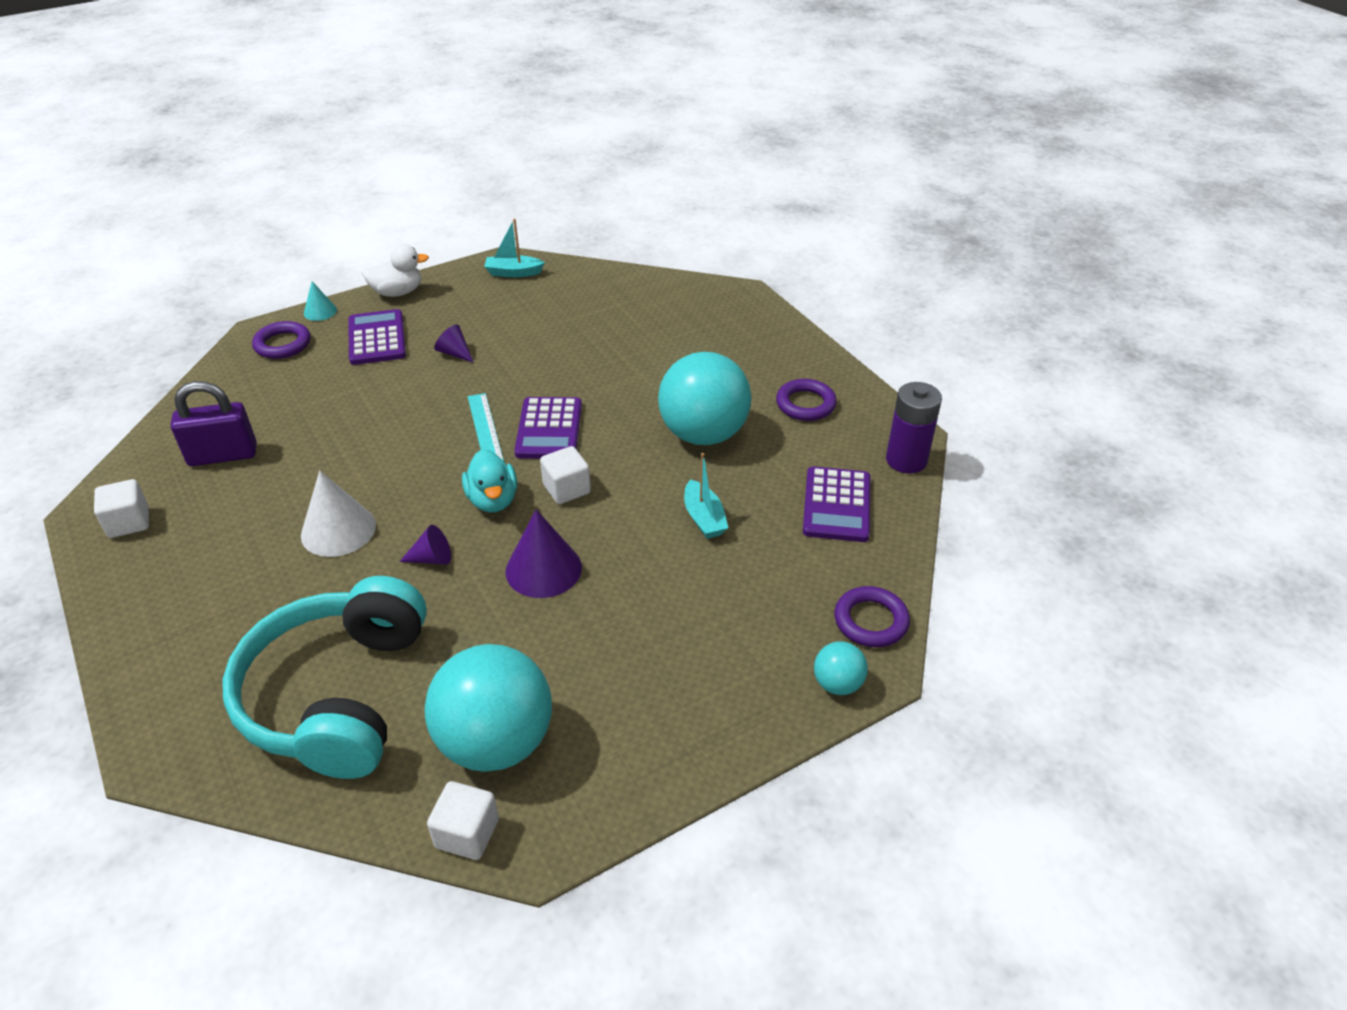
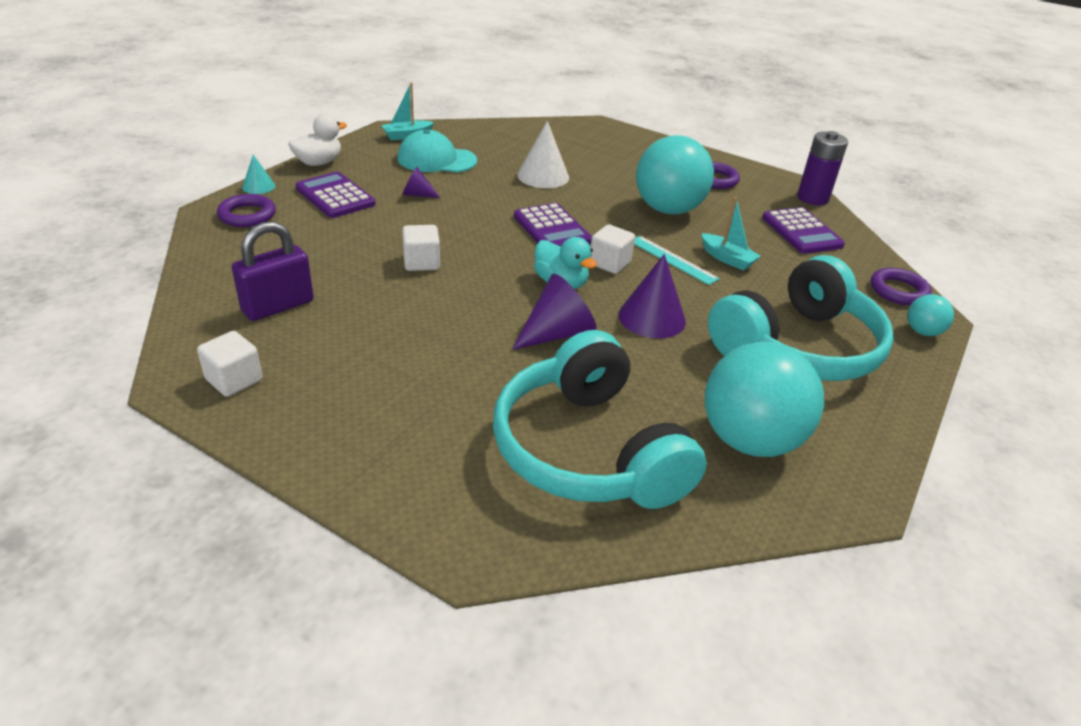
camera: 30 degrees left, 5 degrees down
(338, 530) = (452, 334): white cone -> white cone (543, 176)
(432, 558) = (556, 333): purple cone -> purple cone, size x1.78
(467, 833) = (800, 508): white cube -> white cube (421, 262)
(485, 428) = (500, 238): turquoise ruler -> turquoise ruler (673, 260)
(515, 311) = (436, 160): none -> turquoise cap
(663, 654) = (797, 347): none -> turquoise headphones

